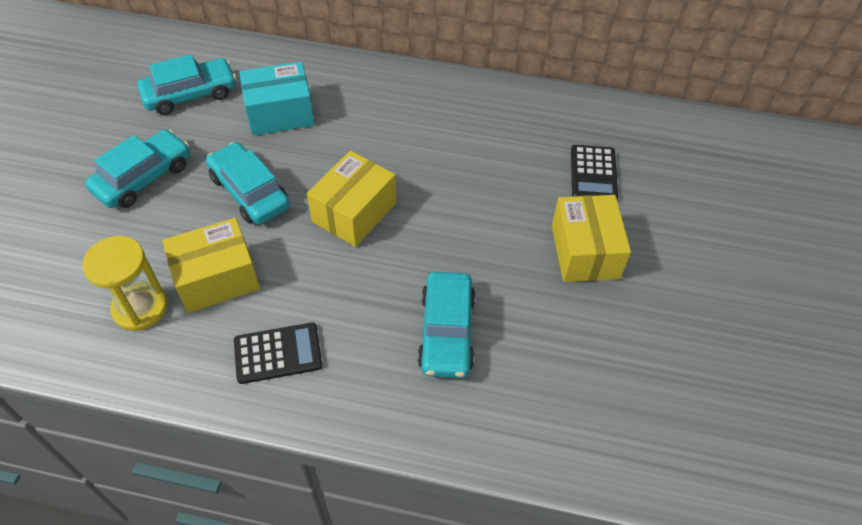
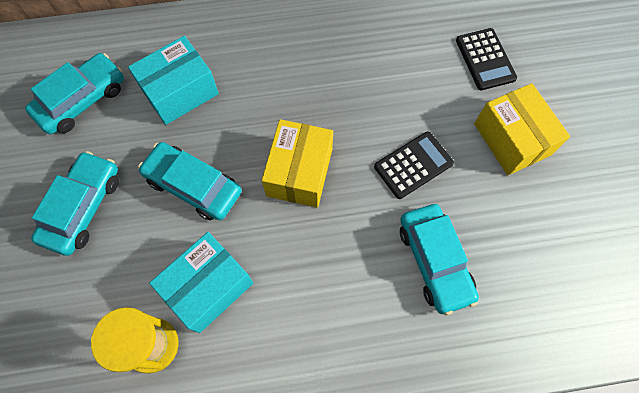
camera: 20 degrees left, 15 degrees up
(217, 278) = (208, 287): yellow box -> turquoise box
(278, 353) = (301, 340): black calculator -> black calculator (413, 165)

